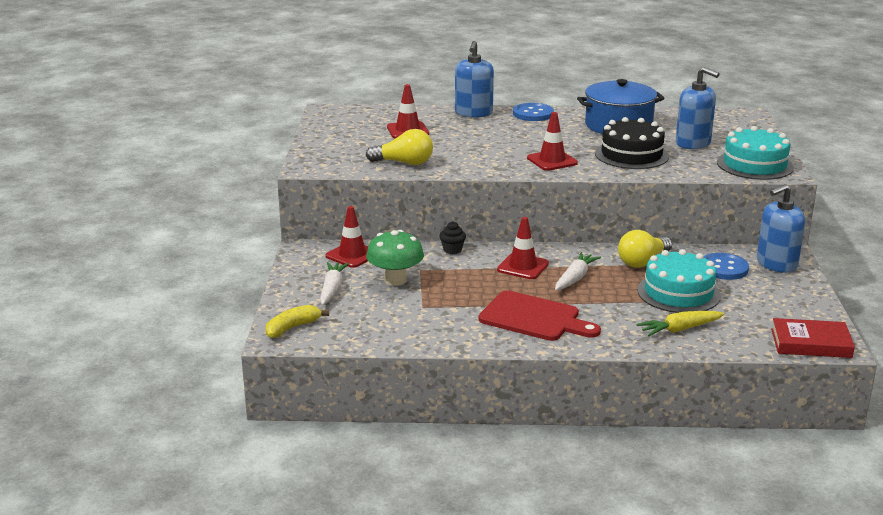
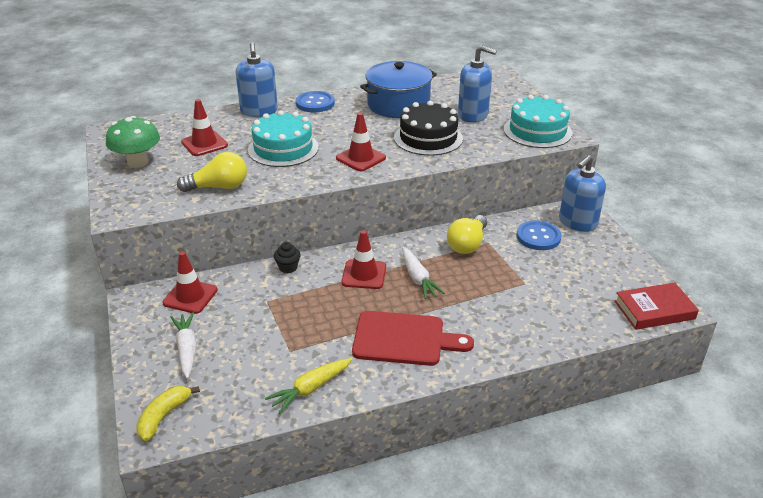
camera: 20 degrees left, 10 degrees up
(395, 280) = (248, 321): green mushroom -> green mushroom (138, 162)
(575, 278) = (418, 278): white carrot -> white carrot turned 150 degrees clockwise
(678, 293) = (516, 275): turquoise cake -> turquoise cake (283, 148)
(680, 329) = (540, 321): yellow carrot -> yellow carrot (310, 389)

